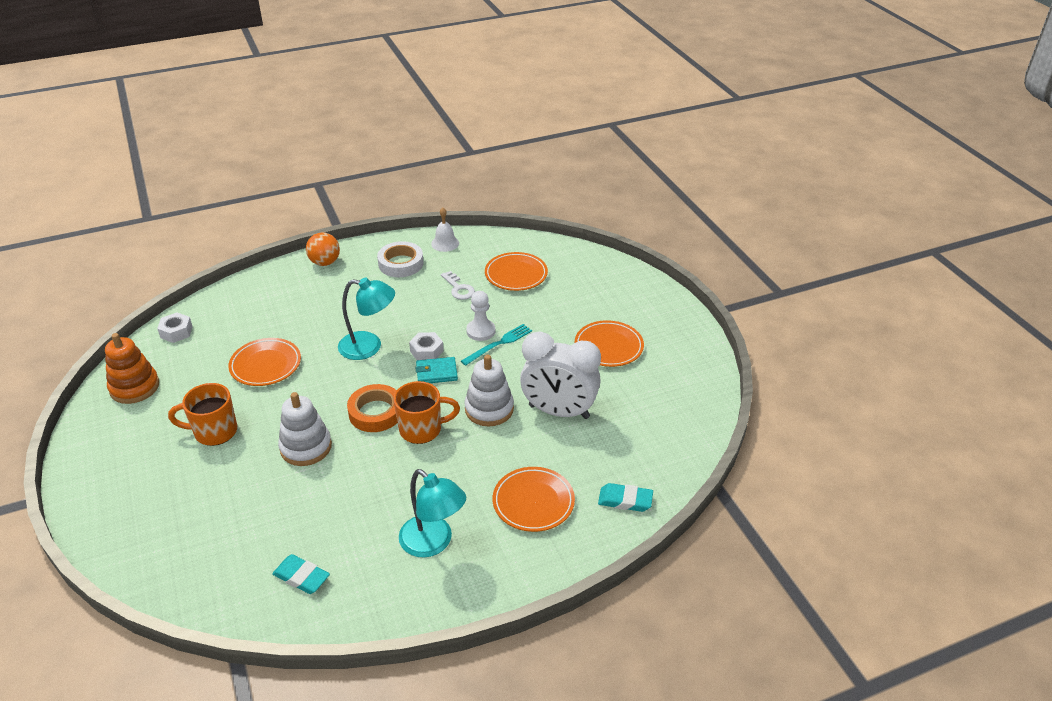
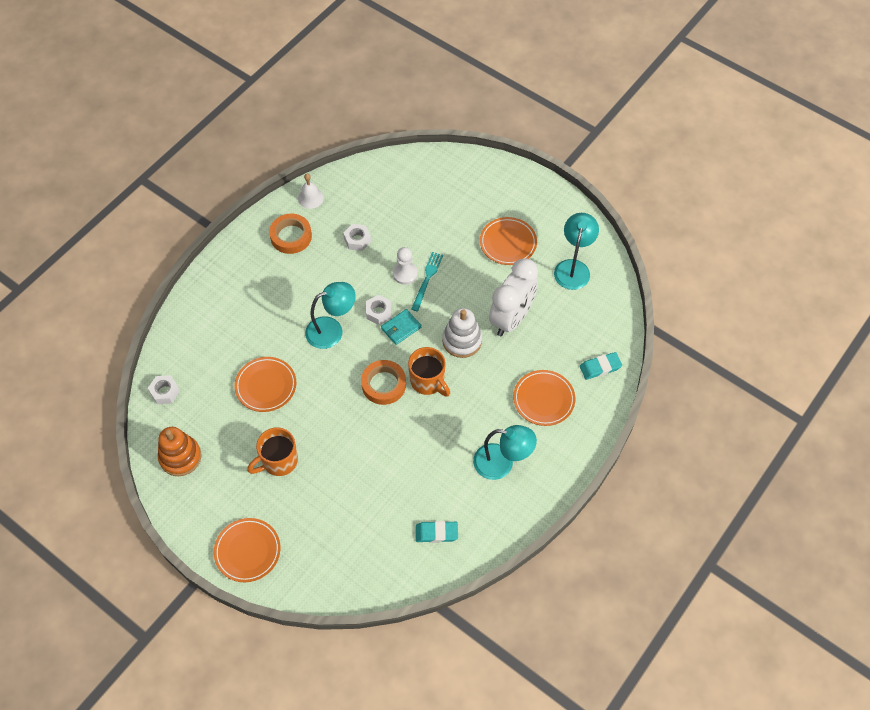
camera: 30 degrees left, 20 degrees up
(306, 447) = (357, 438): white stacking toy -> none
(325, 262) = (226, 264): orange ball -> none
(401, 263) = (291, 236): white tape -> orange tape
(422, 429) = (428, 381): orange mug -> orange mug turned 90 degrees clockwise
(458, 288) = (357, 240): white key -> white nut
(516, 275) = (392, 205): orange plate -> orange plate (247, 551)
(559, 411) = (511, 318): white clock -> white clock turned 45 degrees counterclockwise
(665, 395) = (573, 268): none -> turquoise lamp

